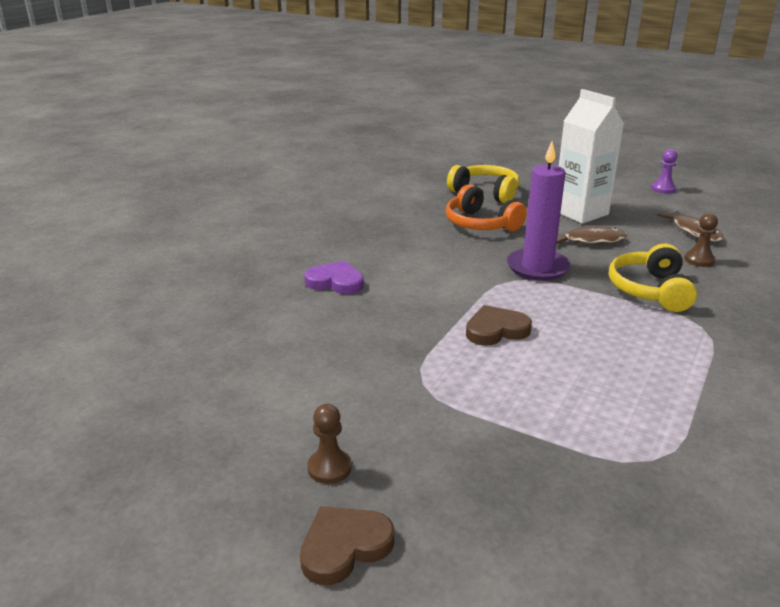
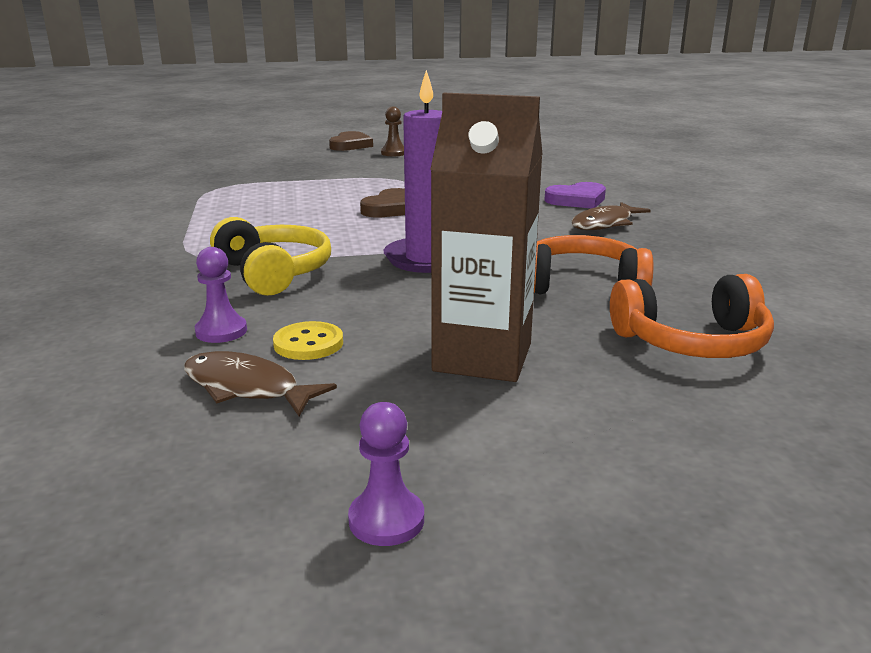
camera: 140 degrees right, 5 degrees down
(485, 192) = (692, 342): yellow headphones -> orange headphones
(580, 213) = (482, 357): white carton -> brown carton
(590, 240) = (406, 311): brown fish -> brown fish (605, 224)
(655, 240) = (308, 343): none -> yellow button
(699, 260) = (221, 331): brown pawn -> purple pawn

